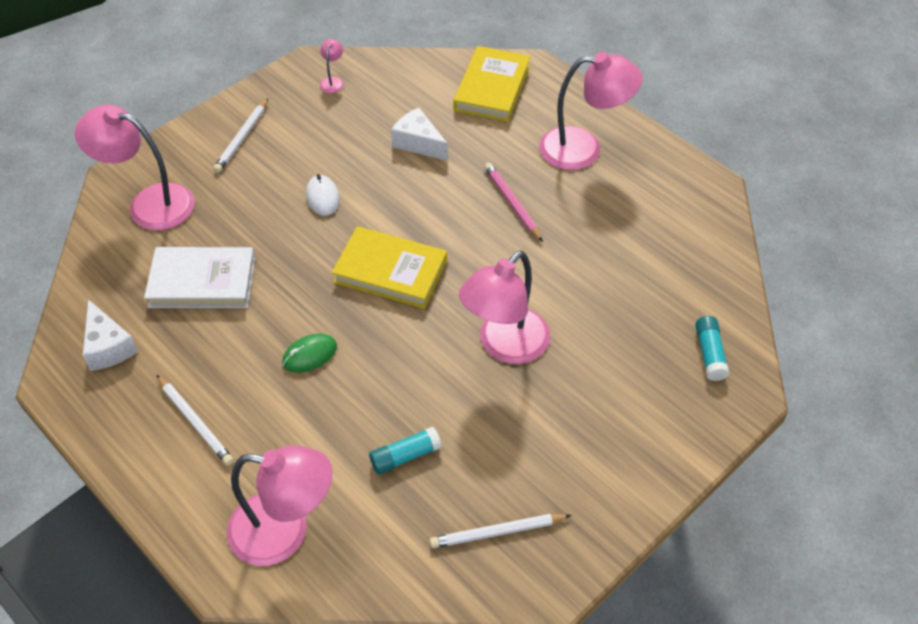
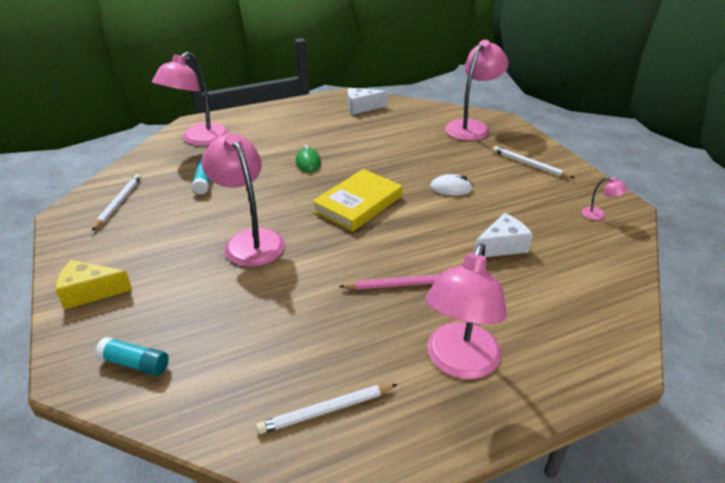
camera: 110 degrees right, 15 degrees down
(195, 422) = (291, 124): white pencil -> white pencil (326, 410)
(202, 282) = (393, 136): white book -> none
(492, 88) = (580, 315): yellow book -> none
(657, 449) = (90, 292): none -> yellow cheese

